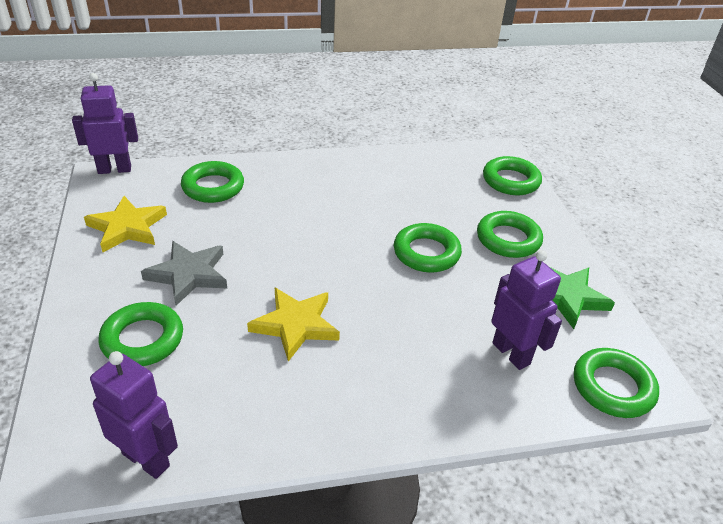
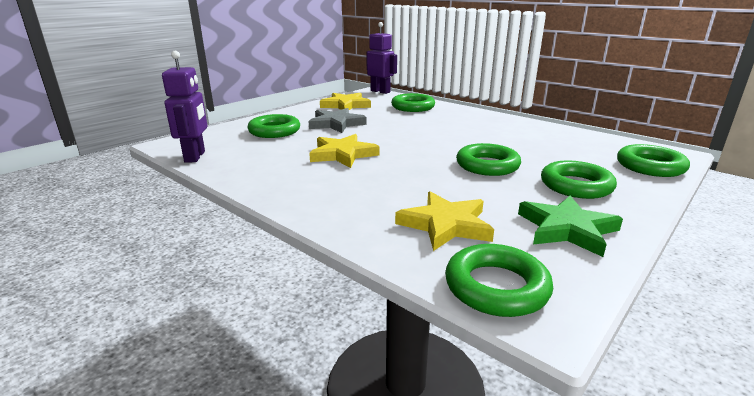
camera: 55 degrees right, 15 degrees down
(511, 353) = (445, 225): purple robot -> yellow star

